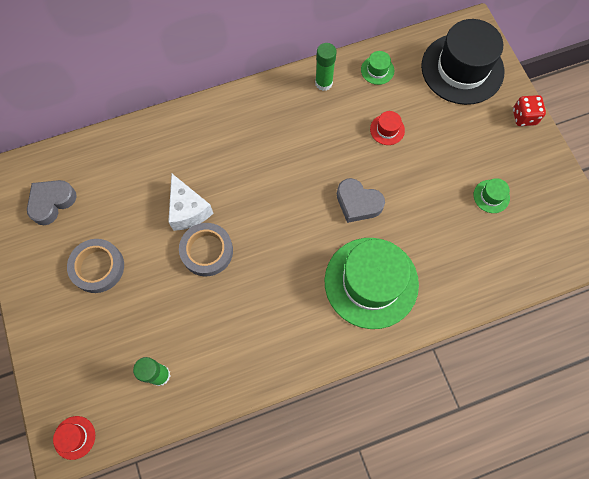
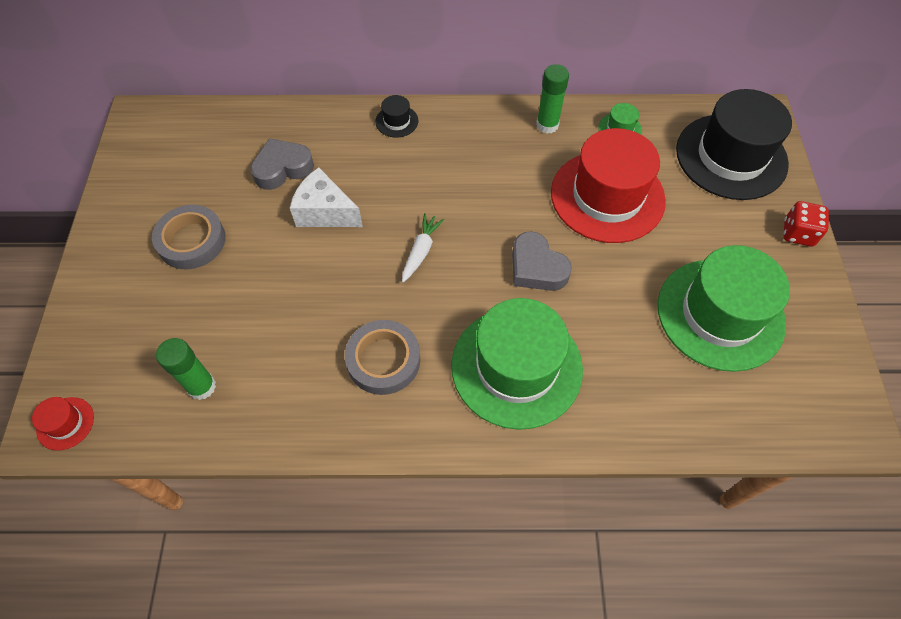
camera: 20 degrees right, 10 degrees down
(52, 202) = (177, 158): grey heart -> grey heart (282, 168)
(188, 210) = (325, 212): white cheese -> white cheese turned 120 degrees clockwise
(207, 251) = (326, 263): grey tape -> grey tape (383, 360)
(210, 115) = (397, 121): none -> black hat
(271, 217) = (421, 251): none -> white carrot
(387, 129) = (607, 196): red hat -> red hat, size x2.47
(491, 196) = (720, 314): green hat -> green hat, size x2.47

